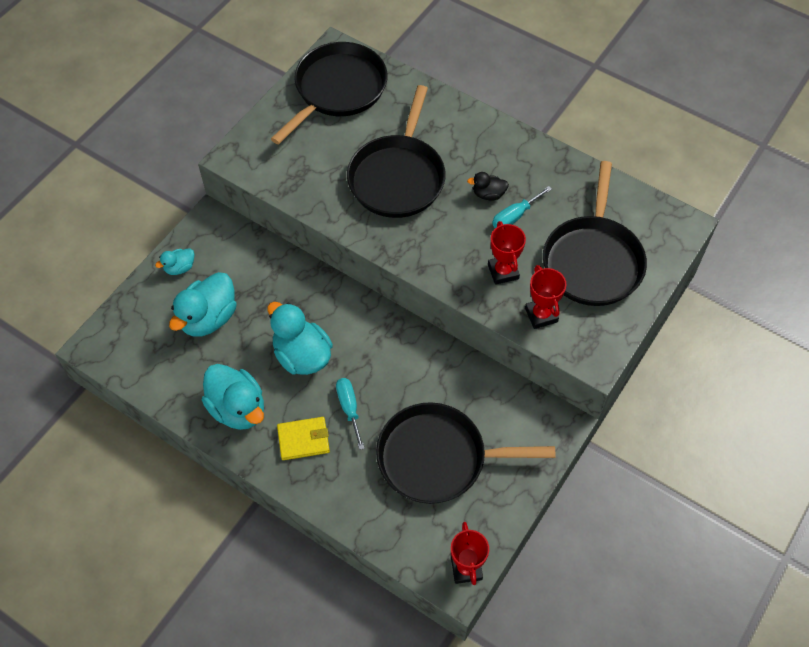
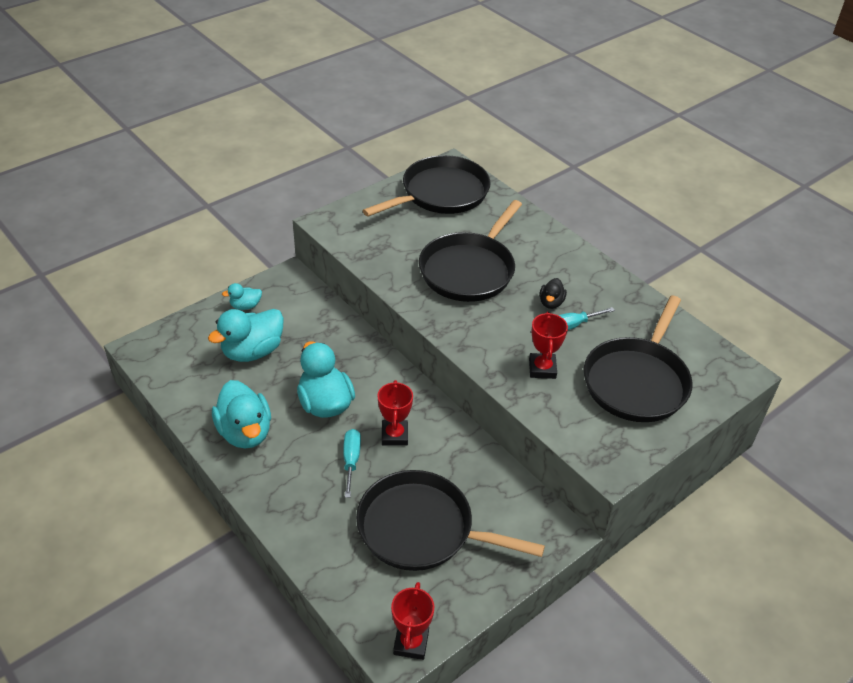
camera: 15 degrees right, 15 degrees down
(303, 440) = (295, 476): yellow wallet -> none
(488, 194) = (551, 303): black duck -> black duck turned 90 degrees counterclockwise
(541, 315) = (567, 415): red trophy -> red trophy (394, 435)

